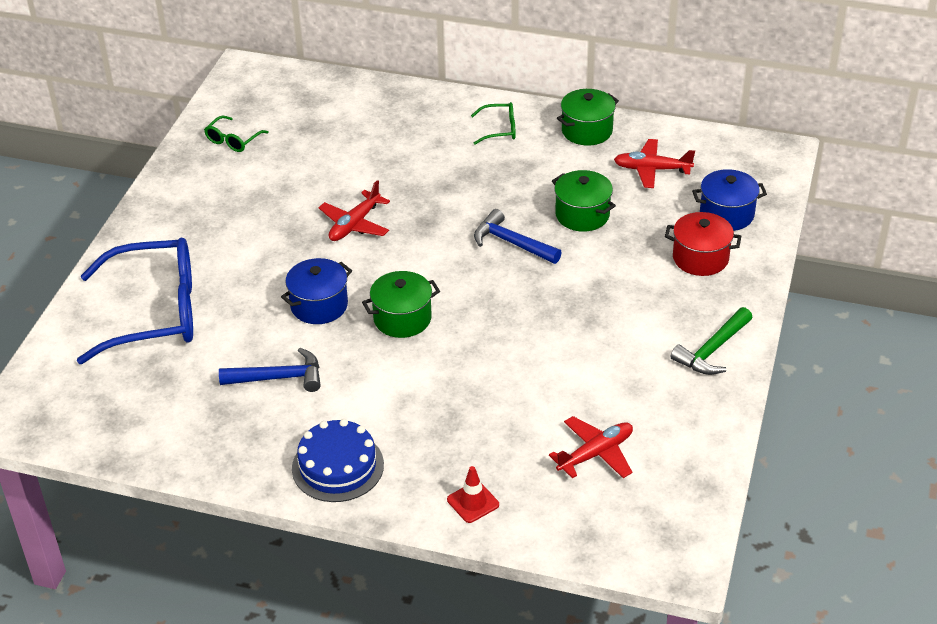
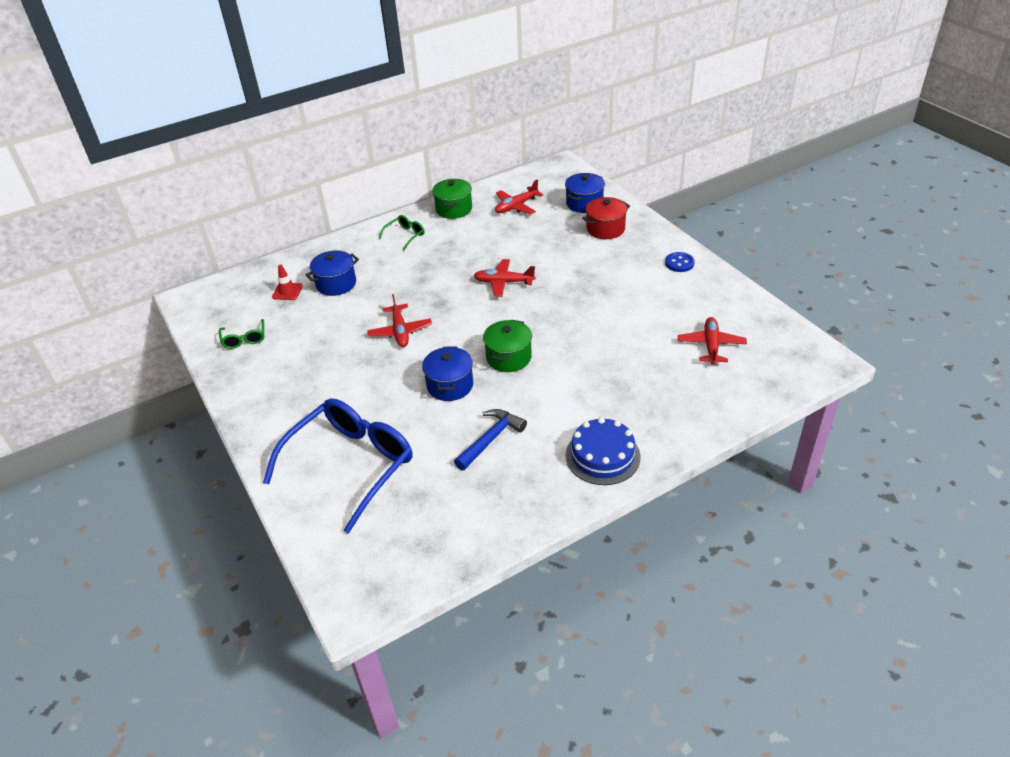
camera: 45 degrees left, 0 degrees up
(371, 138) = (336, 284): none -> blue pot
(473, 502) = (698, 414): red traffic cone -> red traffic cone (287, 291)
(511, 243) = (503, 282): blue hammer -> red plane
(582, 215) = (517, 247): green pot -> none
(712, 350) = (679, 263): green hammer -> blue button

